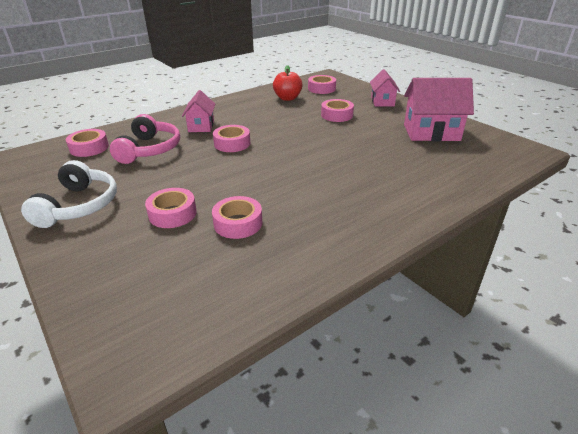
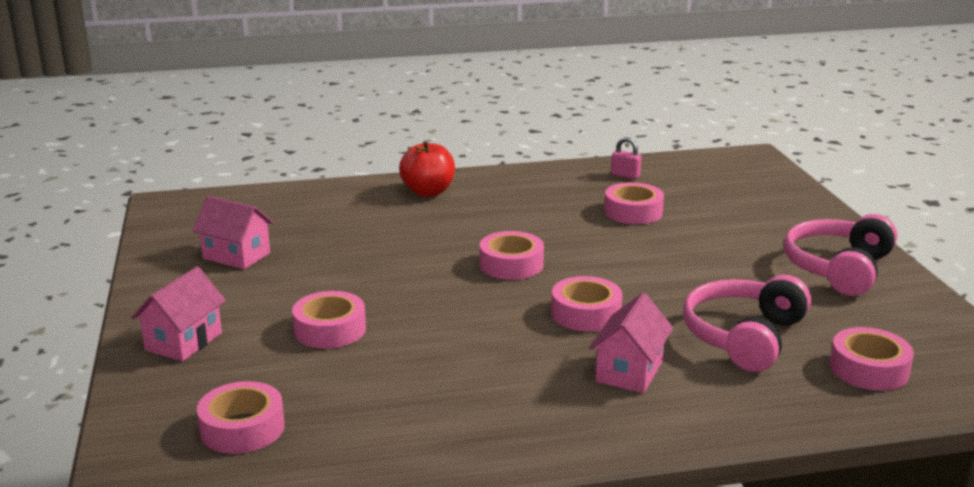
camera: 155 degrees left, 10 degrees down
(79, 206) = (838, 268): white headphones -> pink headphones
(172, 214) = (709, 235): pink tape -> pink tape (511, 264)
(267, 274) = (625, 175): none -> pink padlock
(287, 98) = (370, 413): red apple -> red apple (428, 192)
(431, 132) = (236, 256): pink house -> pink house, size x0.60

